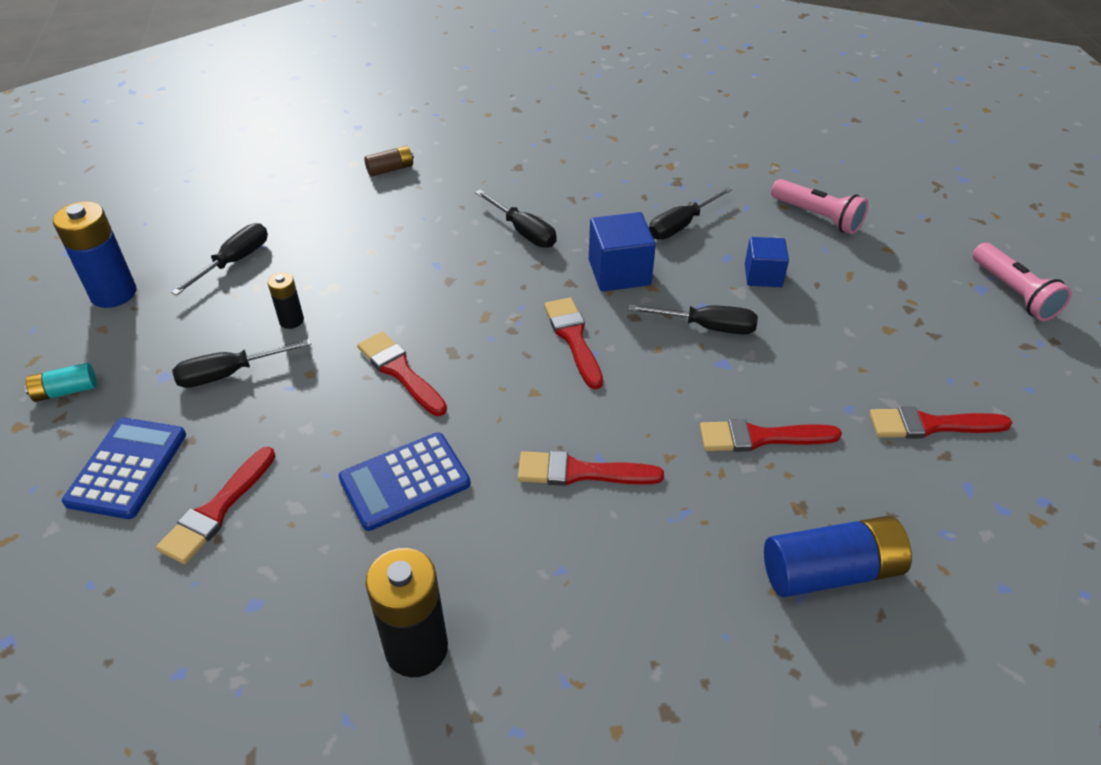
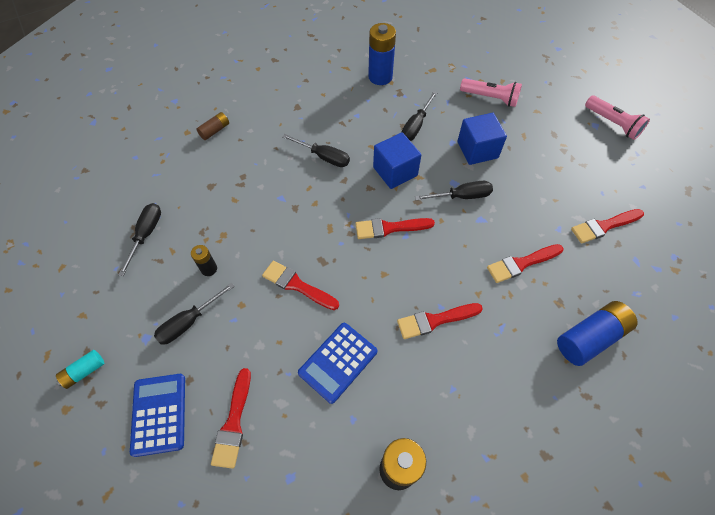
camera: 20 degrees left, 15 degrees up
(113, 293) = (75, 285): blue battery -> blue battery (380, 77)
(573, 338) = (389, 228): red brush -> red brush turned 60 degrees counterclockwise
(763, 275) = (477, 150): blue cube -> blue cube, size x1.51

